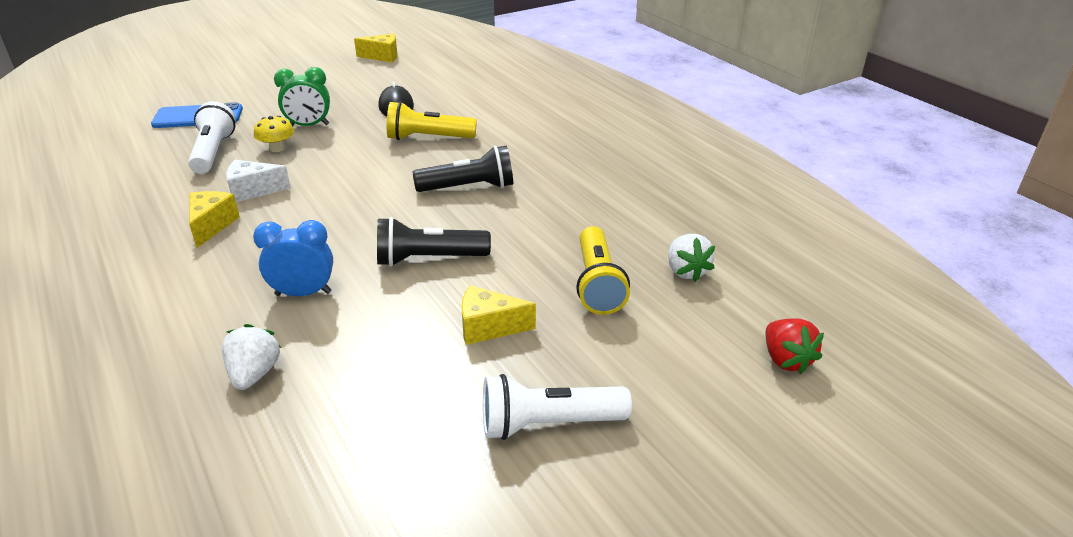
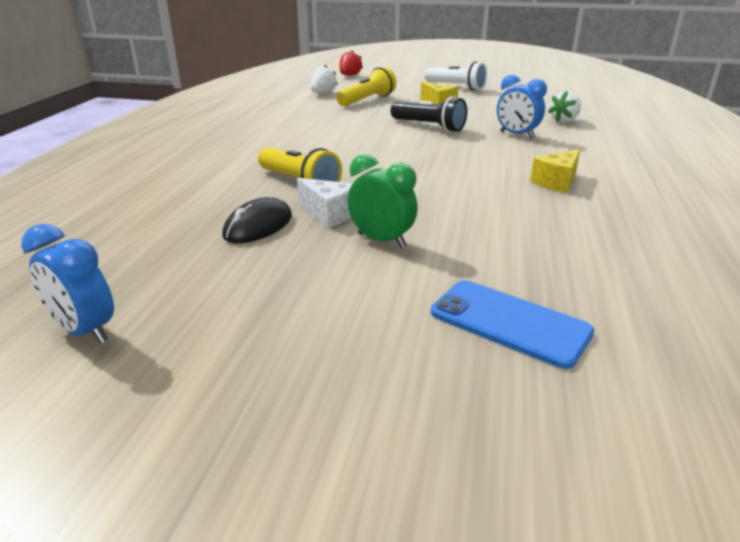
camera: 135 degrees left, 5 degrees down
(213, 152) = (519, 249): white flashlight -> none
(253, 191) = (504, 195): white cheese -> white cheese (329, 214)
(277, 148) = (445, 226): yellow mushroom -> none
(382, 56) = (85, 331): yellow cheese -> blue clock
(469, 188) = (343, 144): black flashlight -> none

